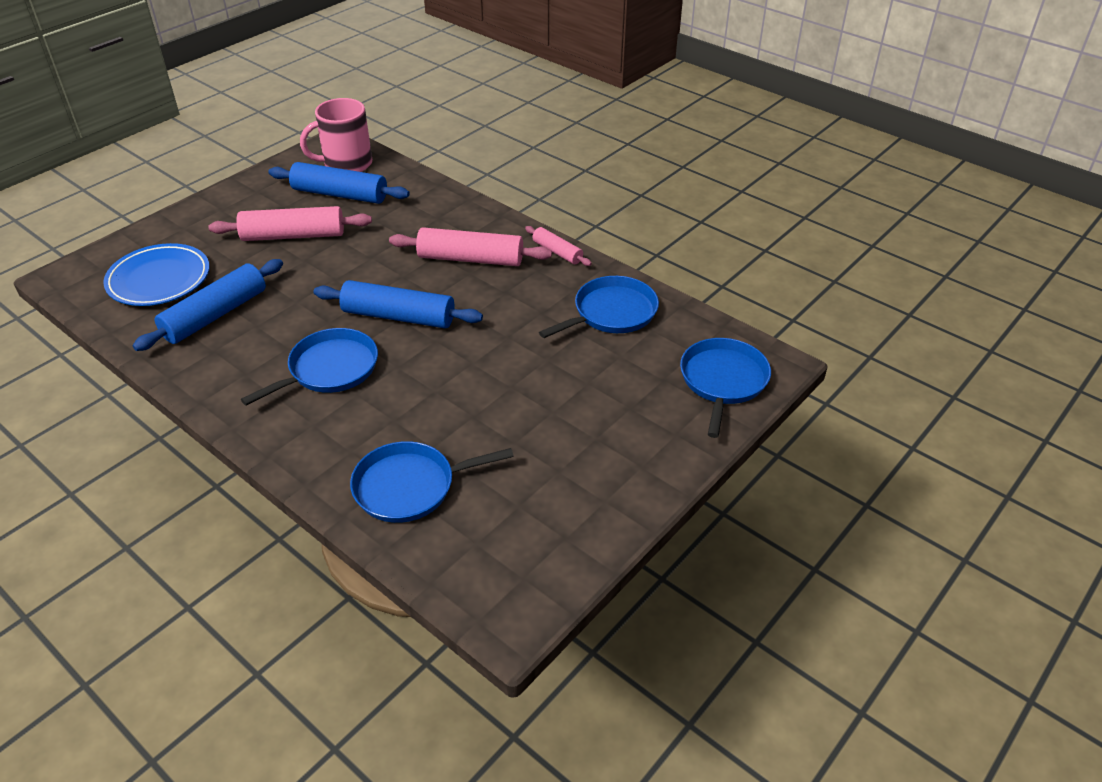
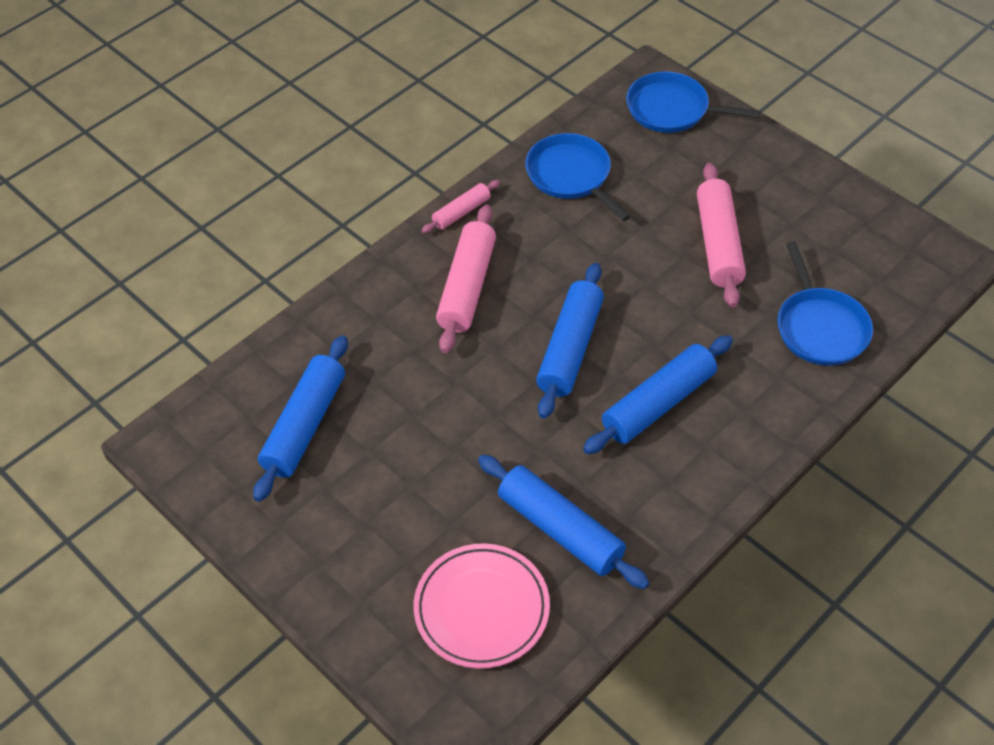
camera: 85 degrees left, 10 degrees up
(159, 279) = (481, 608): blue plate -> pink plate
(293, 235) = (396, 468): pink rolling pin -> pink rolling pin (718, 243)
(329, 369) = (658, 404): blue pan -> blue rolling pin
(346, 164) = (227, 425): pink mug -> none

